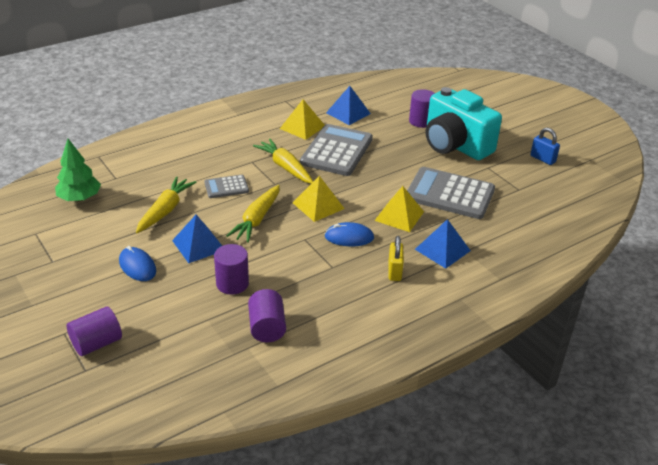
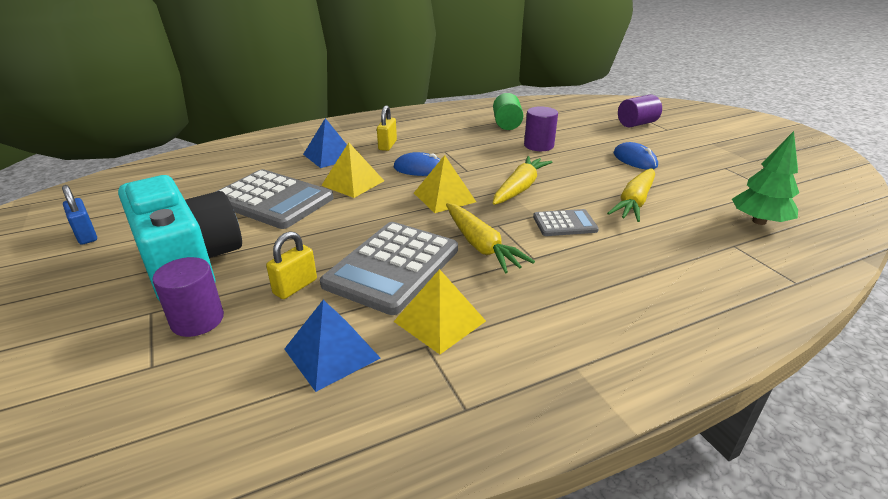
camera: 170 degrees left, 5 degrees down
(198, 245) = (580, 171): blue pyramid -> none
(267, 327) = (506, 124): purple cylinder -> green cylinder
(385, 138) = (295, 287): none -> yellow padlock

